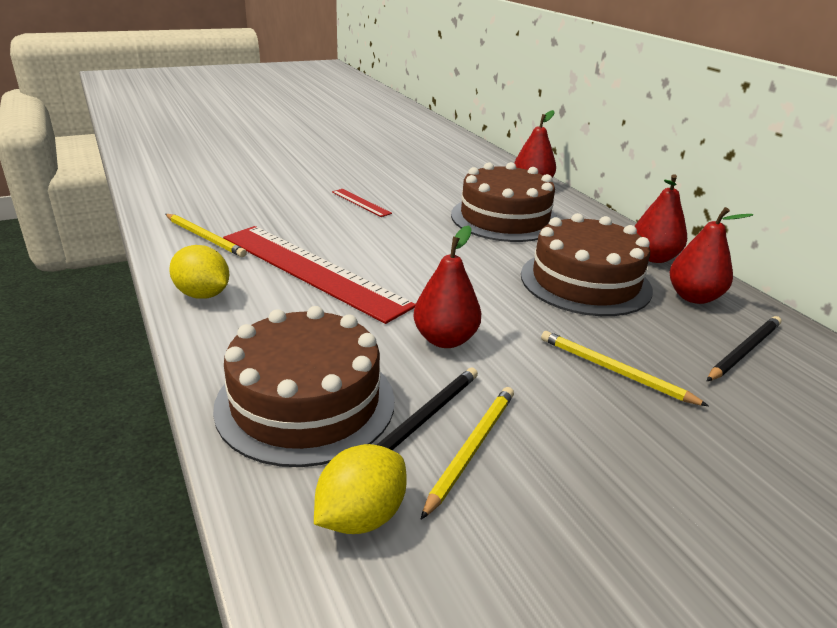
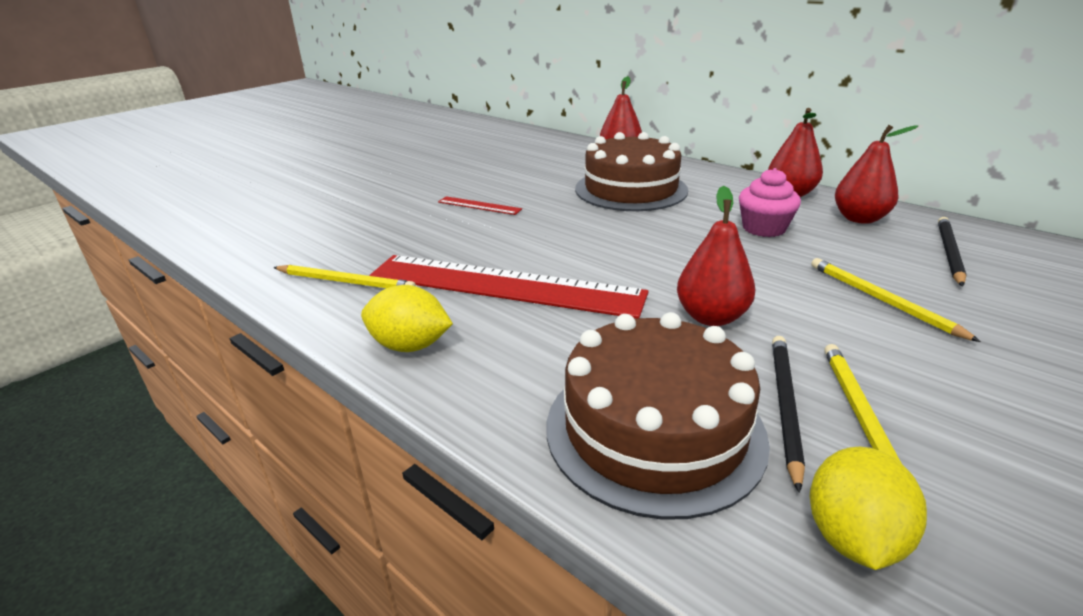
camera: 20 degrees left, 0 degrees up
(585, 282) = (763, 228): brown cake -> pink cupcake
(615, 371) = (882, 301): yellow pencil -> yellow pencil turned 45 degrees clockwise

